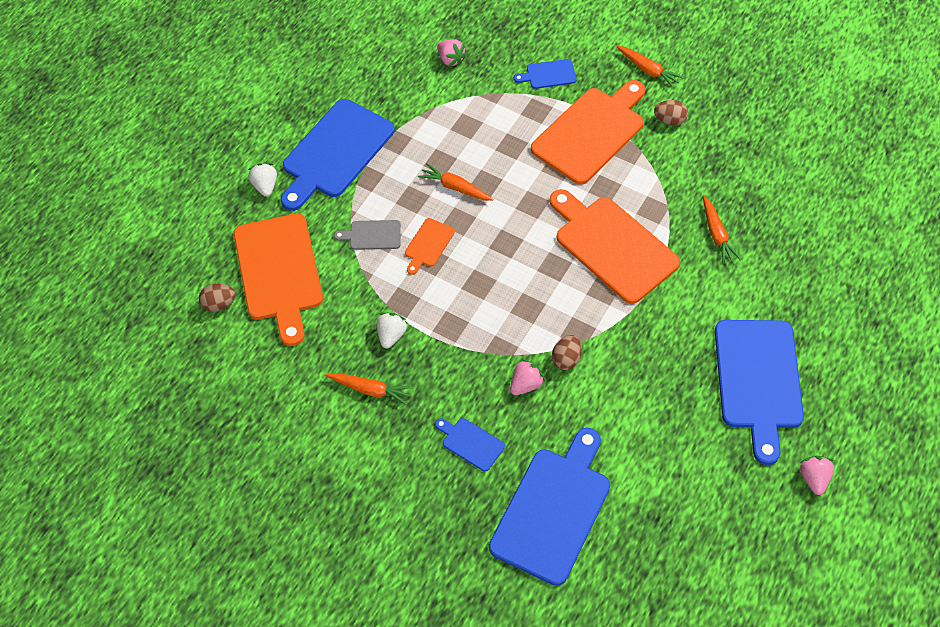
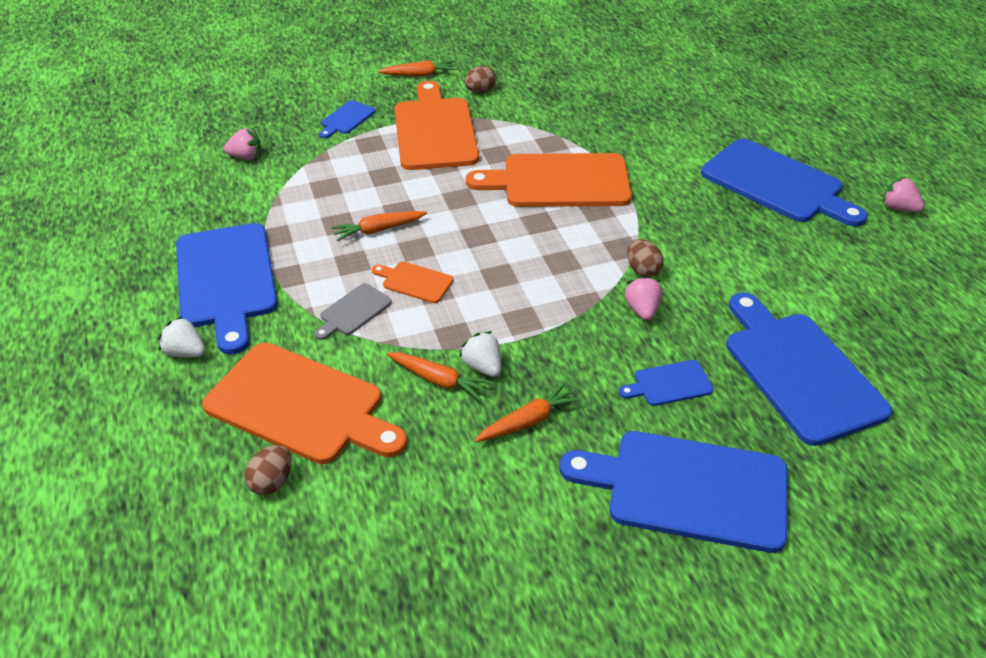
camera: 50 degrees left, 15 degrees down
(393, 506) = (688, 489): none -> blue cutting board
(428, 244) = (415, 281): orange cutting board -> orange cutting board turned 135 degrees clockwise
(717, 234) = (615, 128): orange carrot -> orange carrot (439, 380)

